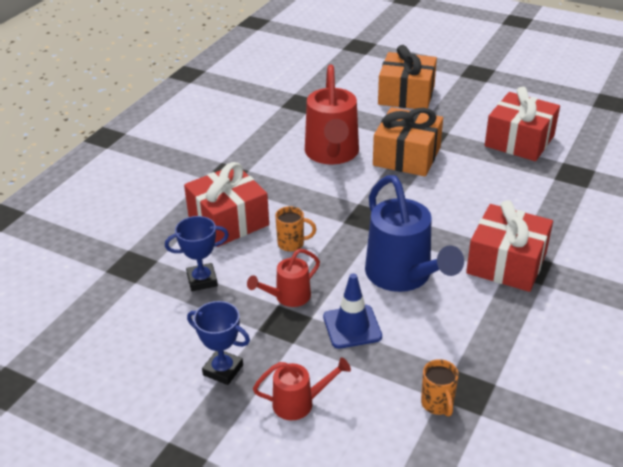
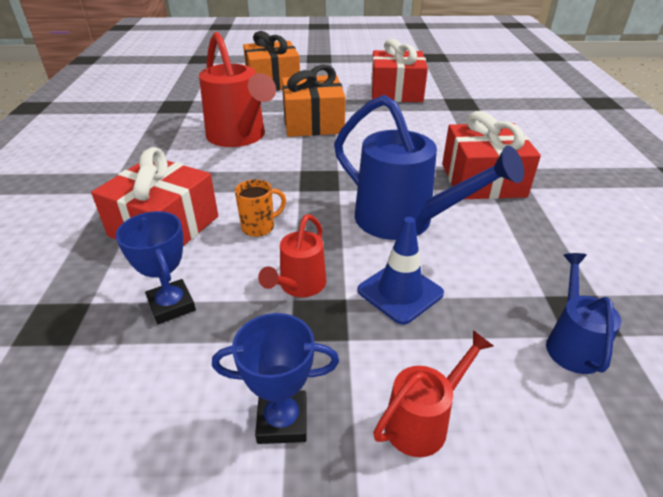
camera: 30 degrees left, 0 degrees up
(202, 280) = (171, 305): blue trophy -> blue trophy turned 75 degrees counterclockwise
(437, 404) = (571, 343): orange mug -> blue watering can

